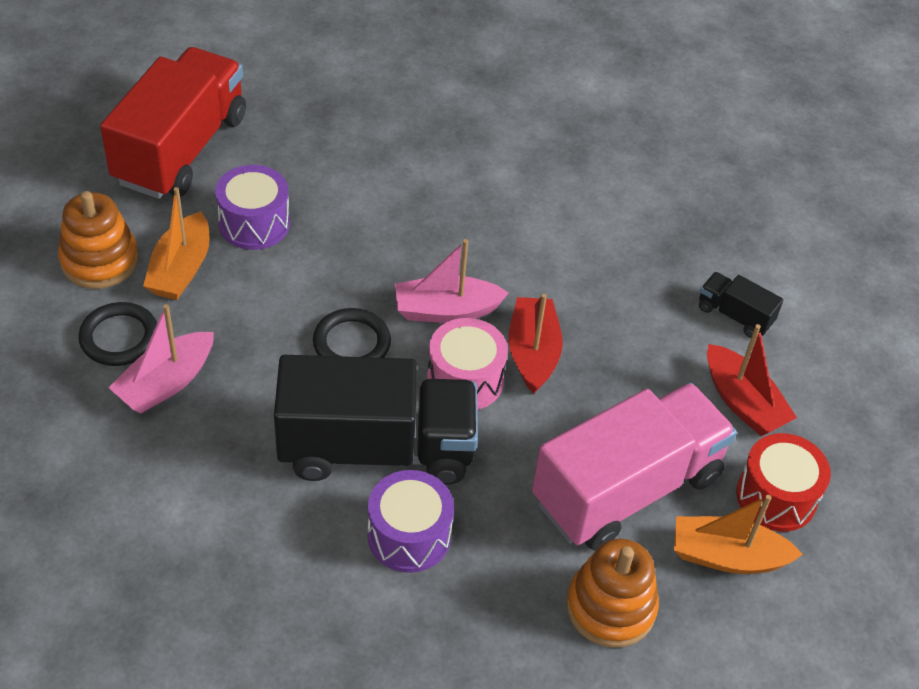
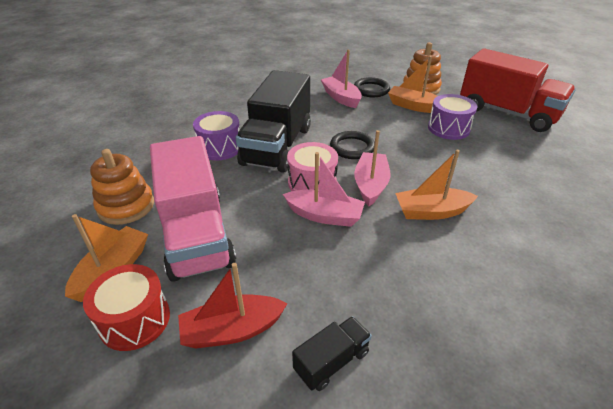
camera: 110 degrees right, 10 degrees down
(482, 245) = (431, 211): none -> orange boat
(533, 353) = (324, 215): red boat -> pink boat

